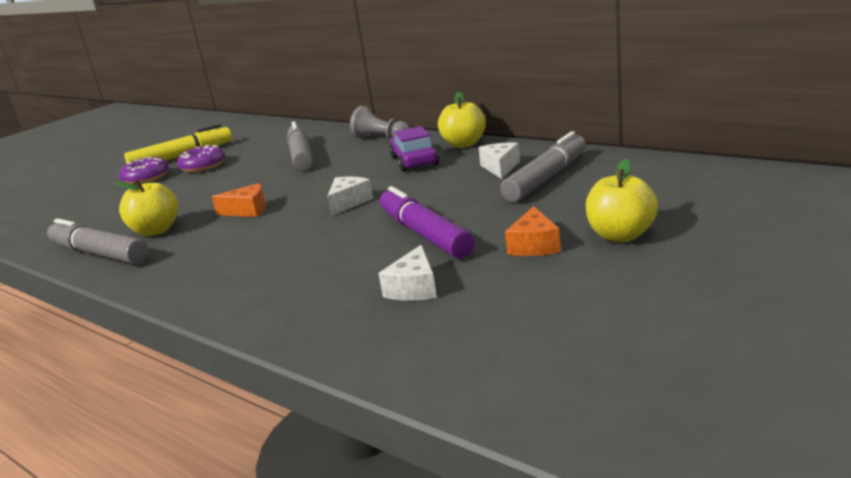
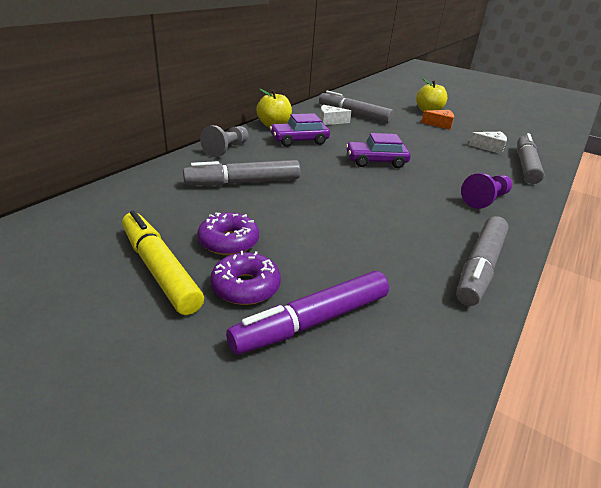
camera: 100 degrees left, 10 degrees up
(156, 231) = (425, 241): yellow apple -> none
(220, 267) = (485, 200): none -> purple pawn
(247, 210) = (383, 199): orange cheese -> none
(327, 316) = (525, 165): none -> grey marker
(348, 202) = (376, 161): white cheese -> purple car
(424, 234) = (428, 143): purple marker -> purple marker (312, 322)

